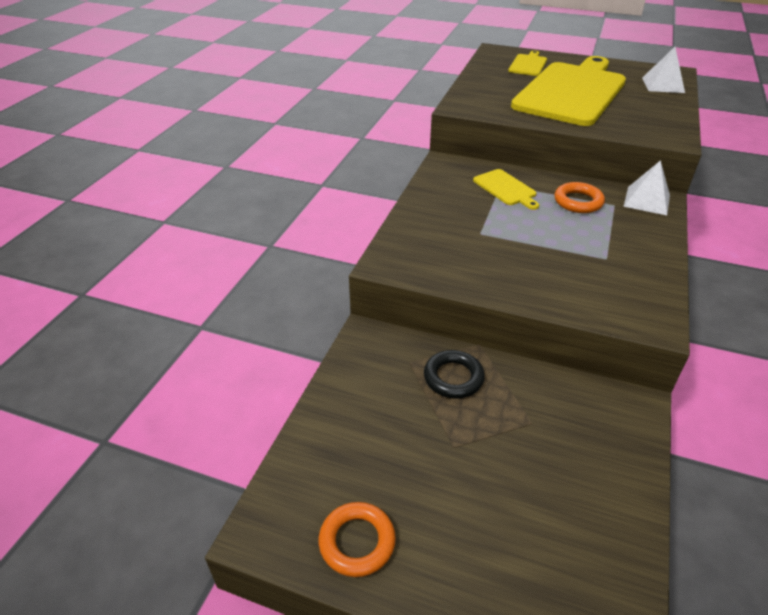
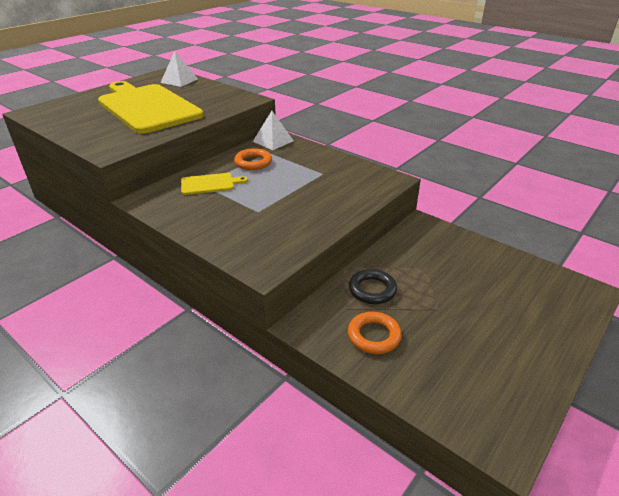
camera: 70 degrees left, 5 degrees down
(357, 542) = (515, 384): orange ring -> orange ring (374, 336)
(528, 64) = (78, 108): yellow cutting board -> none

